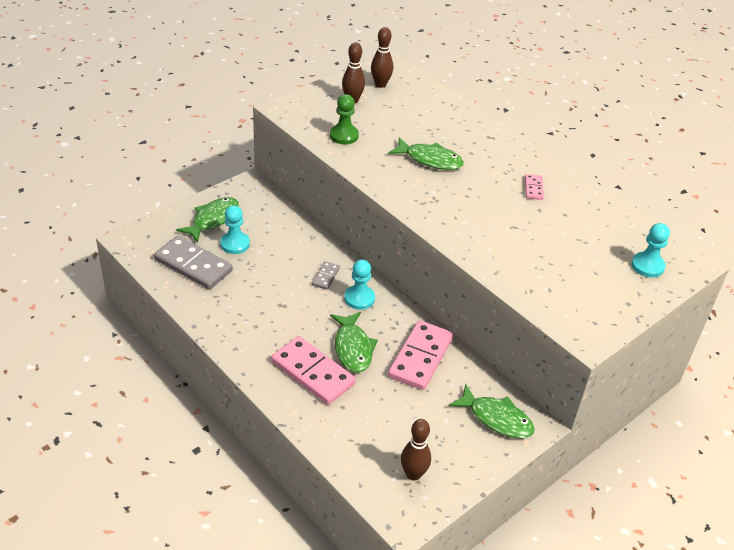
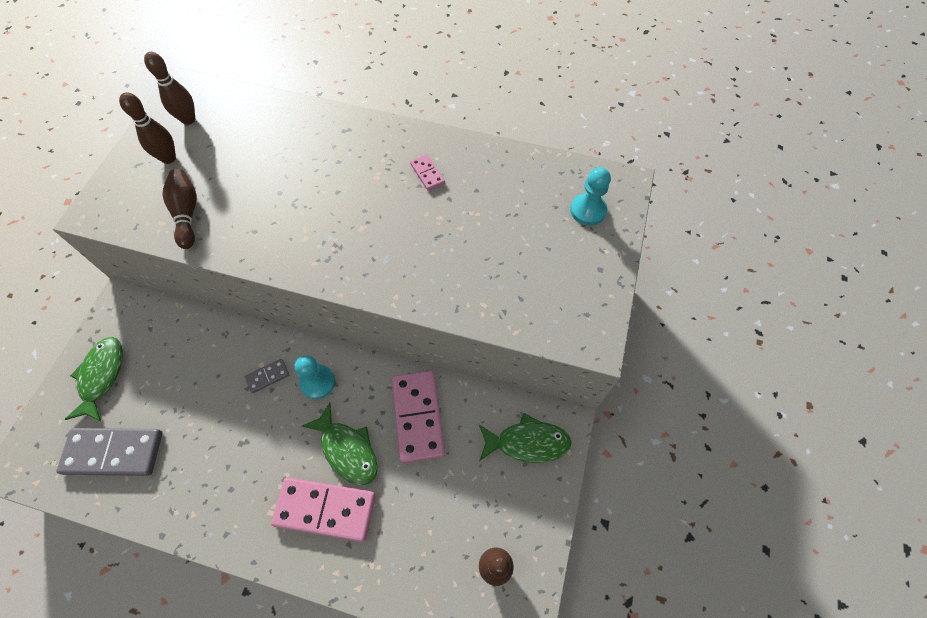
camera: 30 degrees left, 20 degrees up
(235, 244) = (145, 394): turquoise pawn -> none
(325, 276) = (268, 376): grey domino -> grey domino turned 75 degrees clockwise
(344, 135) = (187, 214): green pawn -> brown bowling pin
(430, 160) = (301, 195): green fish -> none

